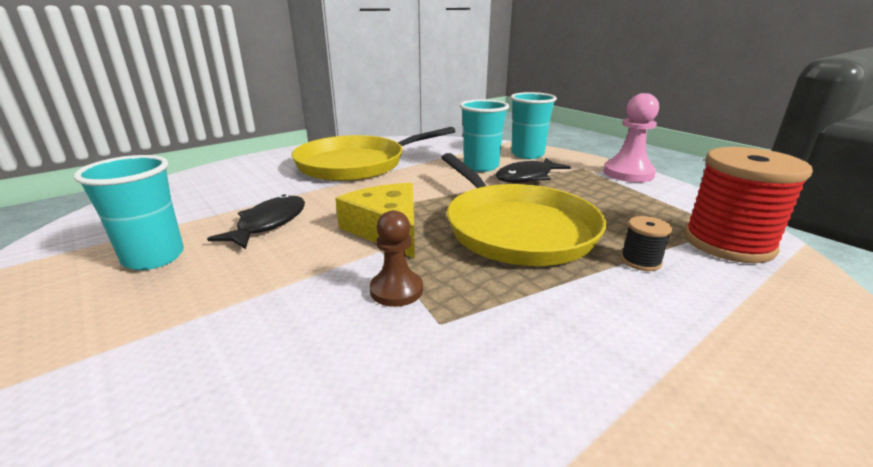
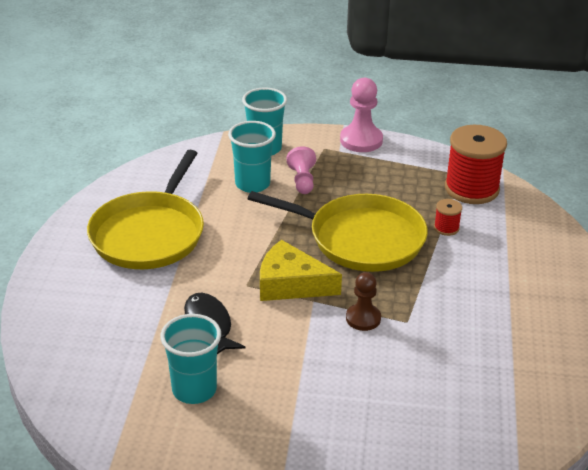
camera: 45 degrees left, 10 degrees up
(527, 177) = (302, 180): black fish -> pink pawn
(640, 261) = (446, 228): black spool -> red spool

